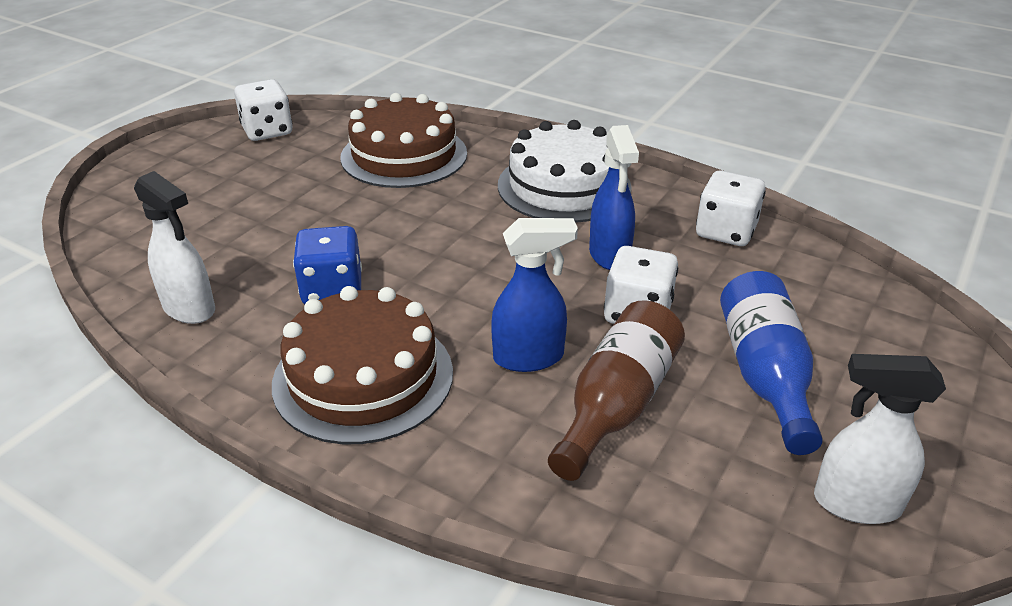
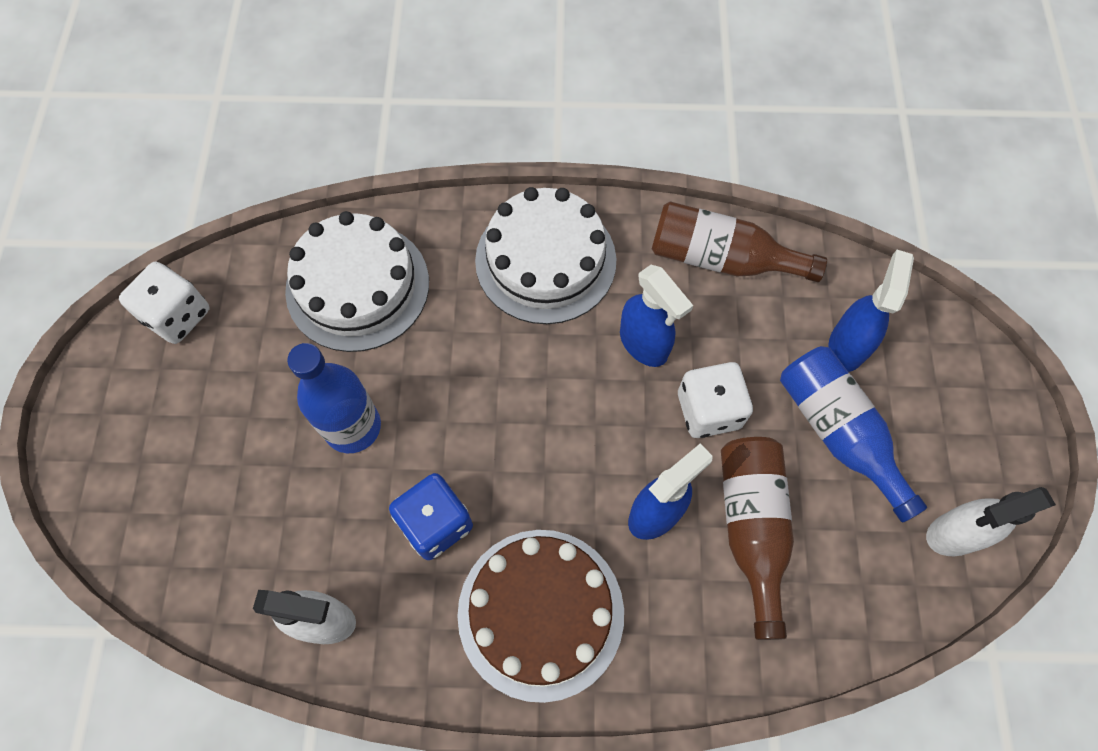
camera: 30 degrees left, 30 degrees up
(325, 218) = (352, 427): none -> blue bottle
(404, 155) = (357, 286): brown cake -> white cake
(725, 231) = (721, 259): white dice -> brown bottle
(818, 322) = (847, 345): none -> blue spray bottle

